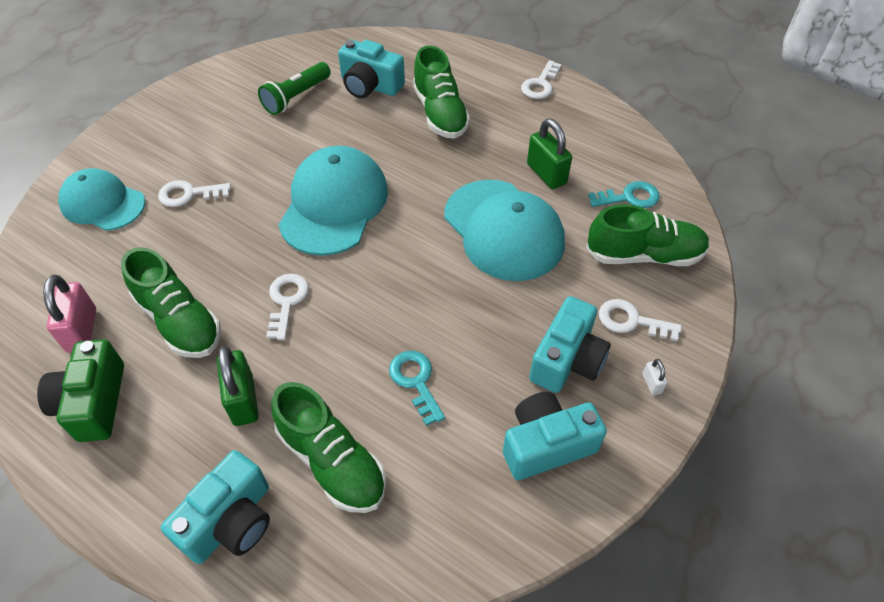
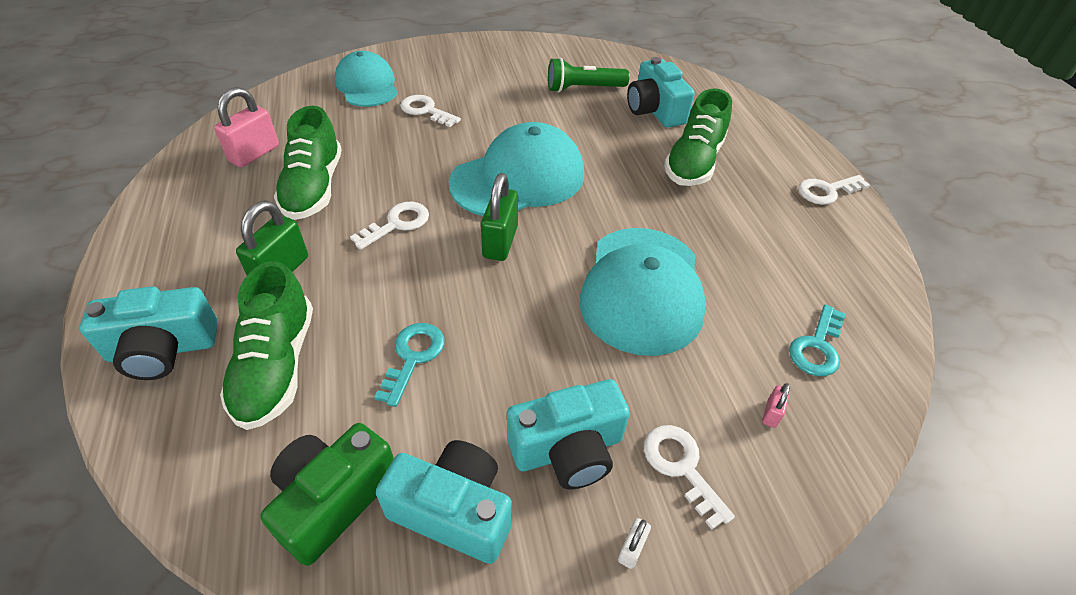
camera: 40 degrees right, 5 degrees down
(93, 402) = (201, 202): green camera -> green camera (333, 499)
(546, 174) = (743, 269): green padlock -> green padlock (500, 242)
(629, 197) = (817, 347): turquoise key -> turquoise key turned 90 degrees clockwise
(644, 255) = (771, 413): green shoe -> pink padlock

